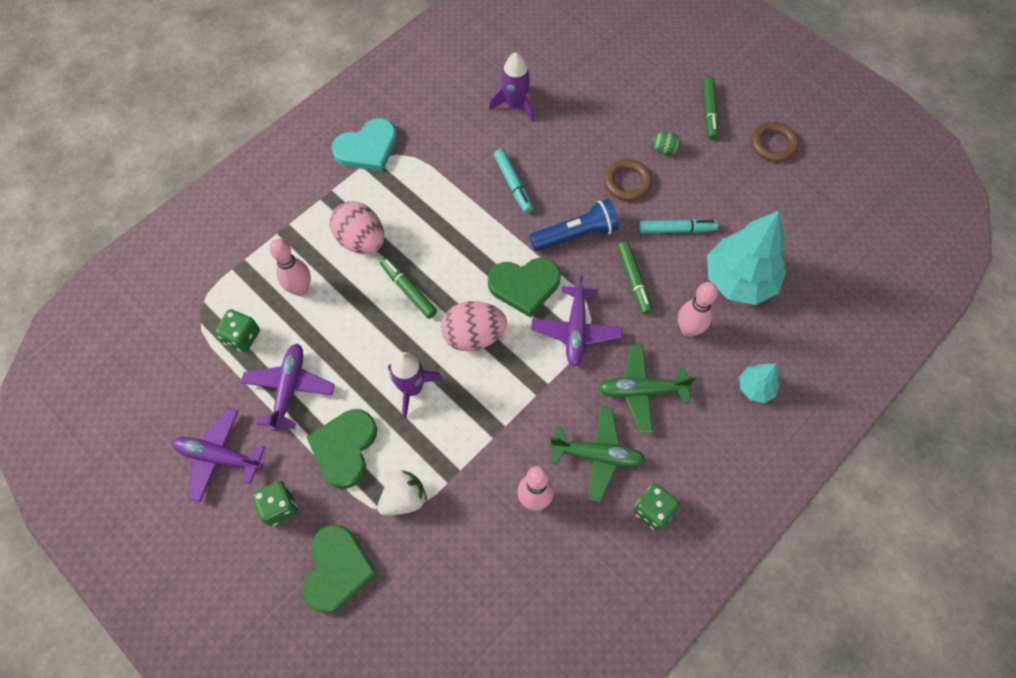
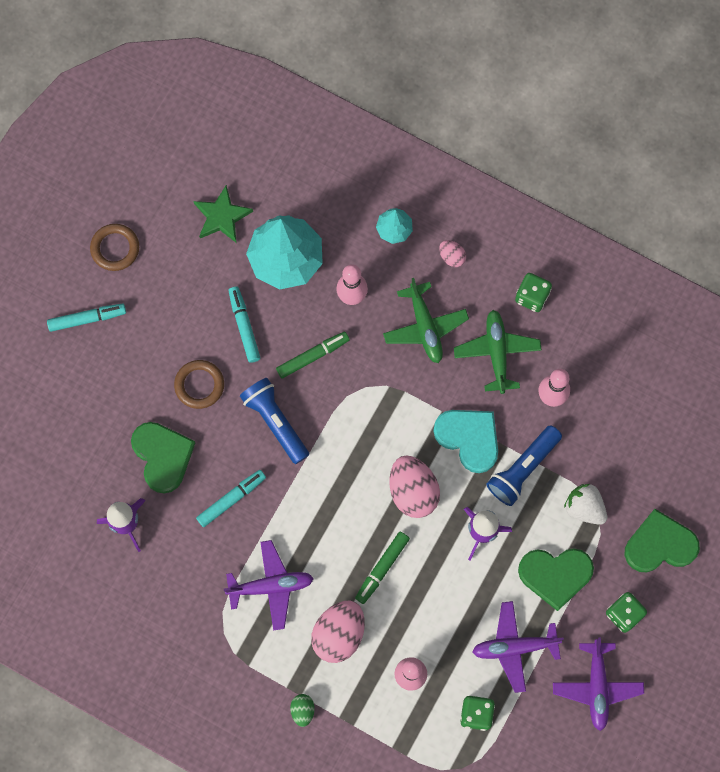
camera: 105 degrees left, 10 degrees up
(367, 148) = (224, 667): turquoise heart -> turquoise heart (469, 438)
(465, 446) = (522, 469): none -> blue flashlight
(524, 286) = (346, 457): green heart -> green heart (162, 456)
(576, 330) = (381, 398): purple plane -> purple plane (271, 586)
(664, 150) = (148, 355): green egg -> green egg (302, 710)
(709, 112) = (87, 319): green marker -> turquoise marker
(715, 438) = (452, 257): none -> pink egg
(792, 235) = (222, 217): none -> green star

